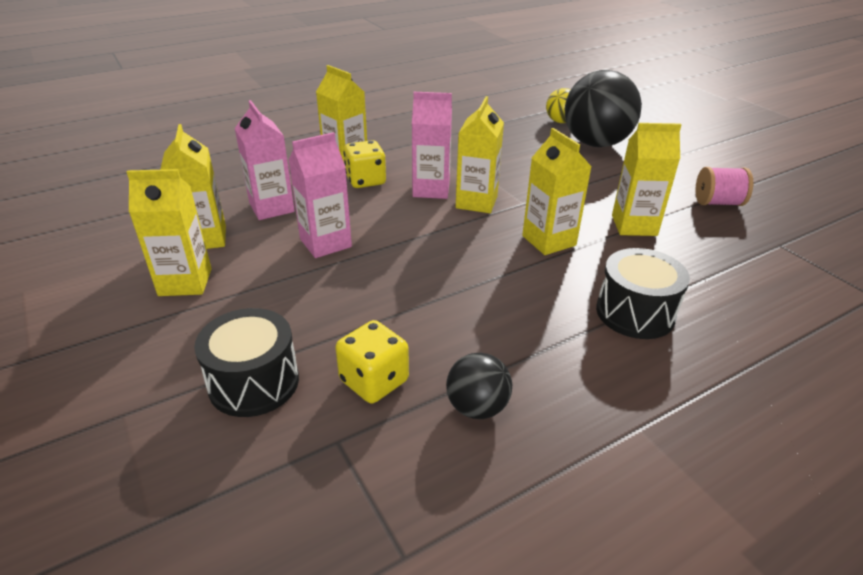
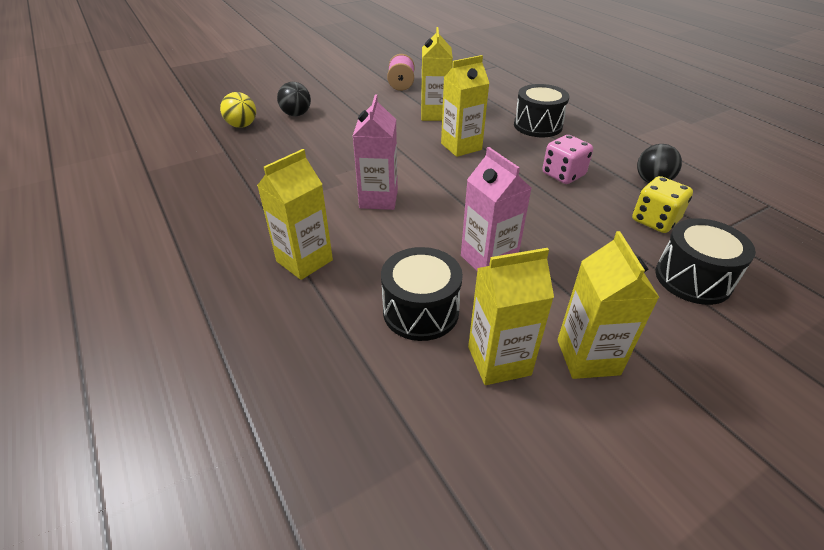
camera: 90 degrees left, 5 degrees up
(272, 207) = (421, 311): pink carton -> black drum
(365, 180) = (356, 242): yellow dice -> none
(476, 202) = (403, 175): yellow carton -> none
(488, 316) = (563, 175): none -> pink dice
(595, 143) = (296, 114): black ball -> black ball, size x0.50

